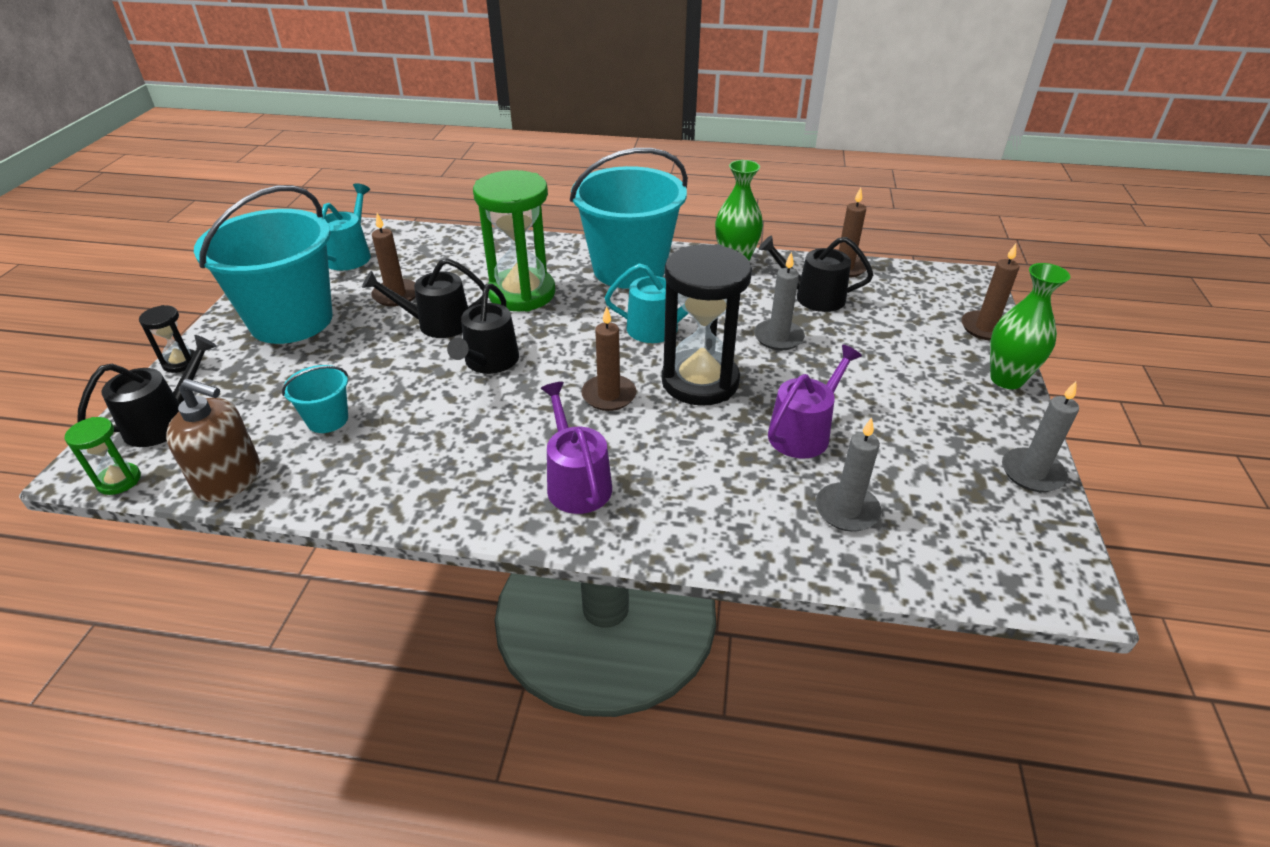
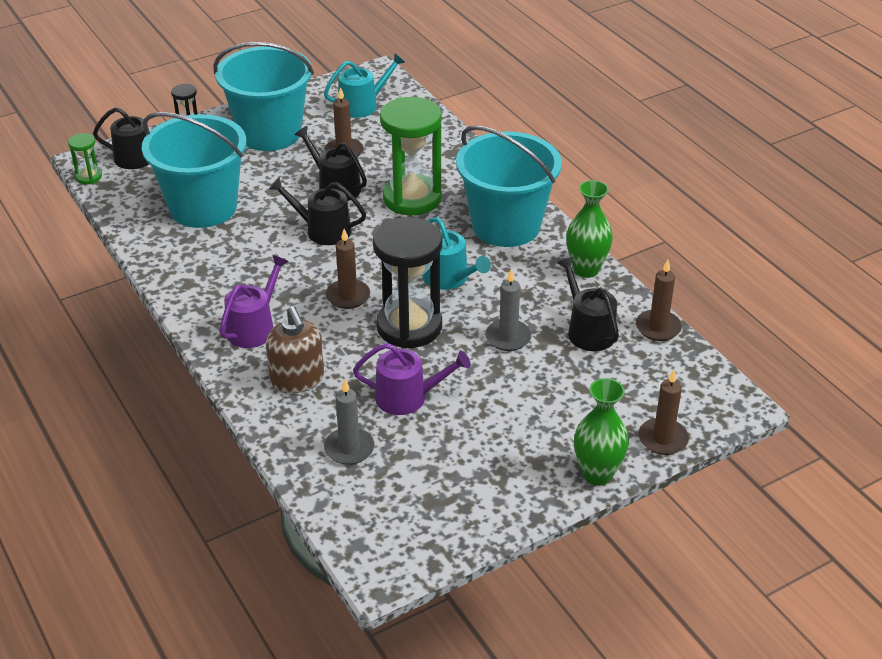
camera: 50 degrees right, 0 degrees up
(229, 479) = (126, 208): brown soap dispenser -> brown soap dispenser (297, 379)
(327, 419) = (203, 207): turquoise bucket -> turquoise bucket, size x2.31
(489, 362) = (323, 230): black watering can -> black watering can turned 45 degrees clockwise
(1032, 473) = (486, 523): grey candle -> none

